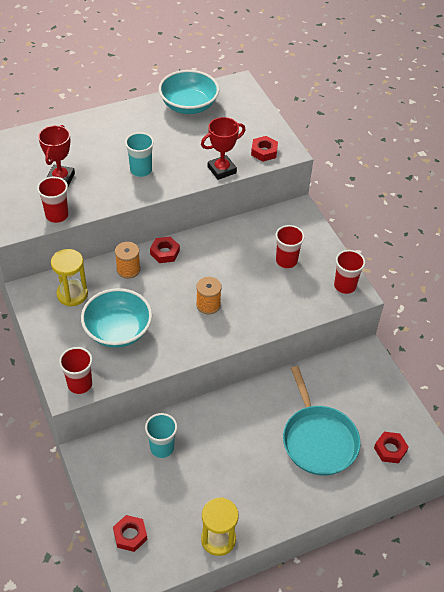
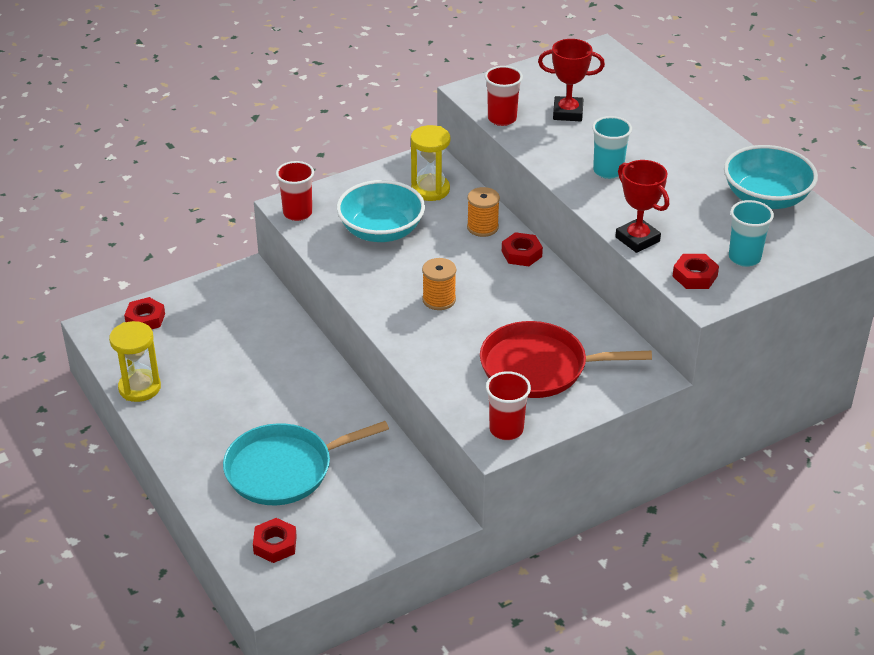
camera: 85 degrees right, 10 degrees down
(162, 448) = (260, 330): turquoise cup -> turquoise cup (744, 258)
(286, 261) = (539, 367): red cup -> red pan

